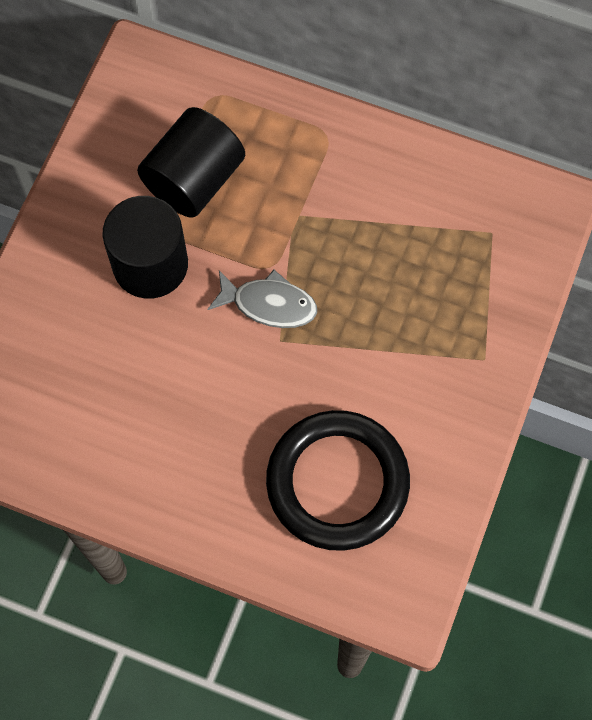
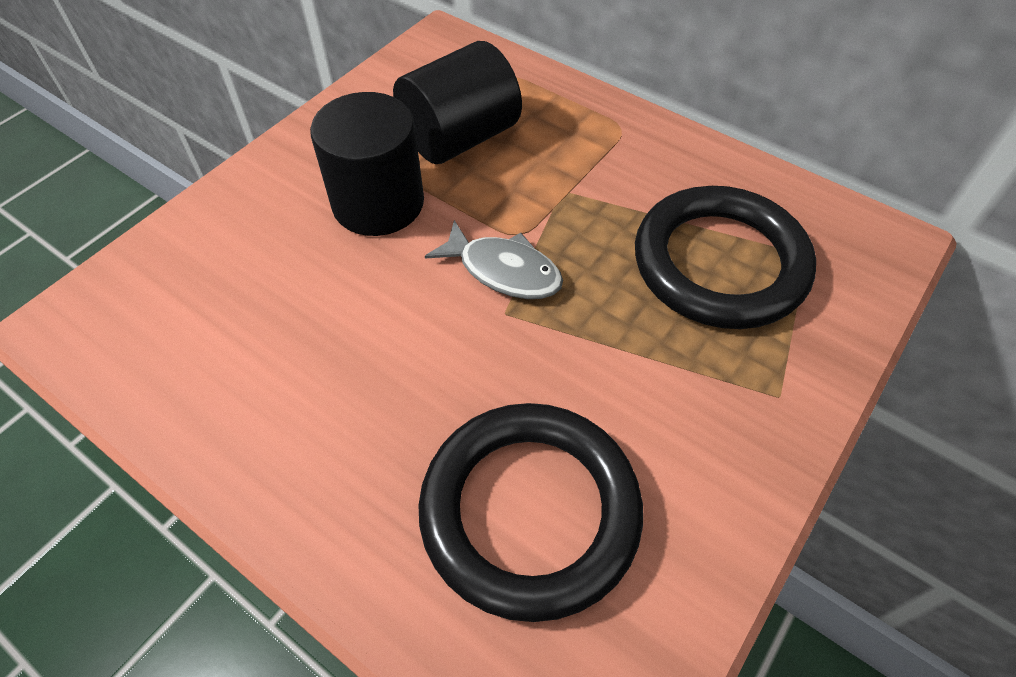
camera: 15 degrees right, 15 degrees down
(429, 257) = (720, 263): none -> black ring

